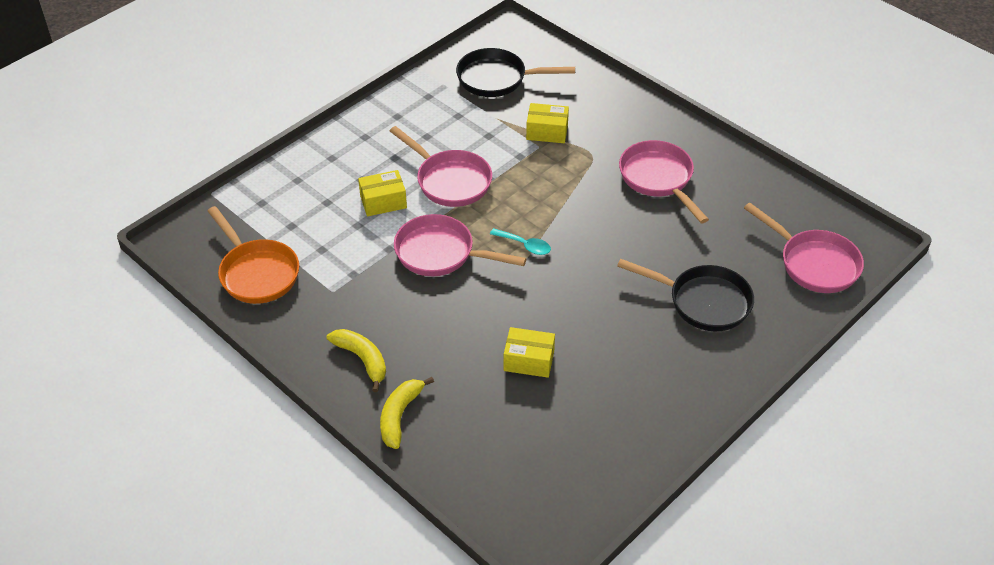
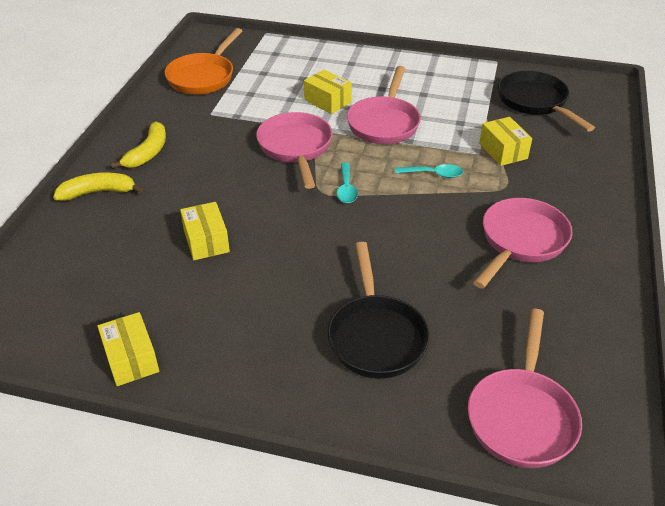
camera: 60 degrees right, 5 degrees down
(546, 185) = (434, 174): none -> turquoise spoon
(640, 453) = (131, 359): none -> yellow box

